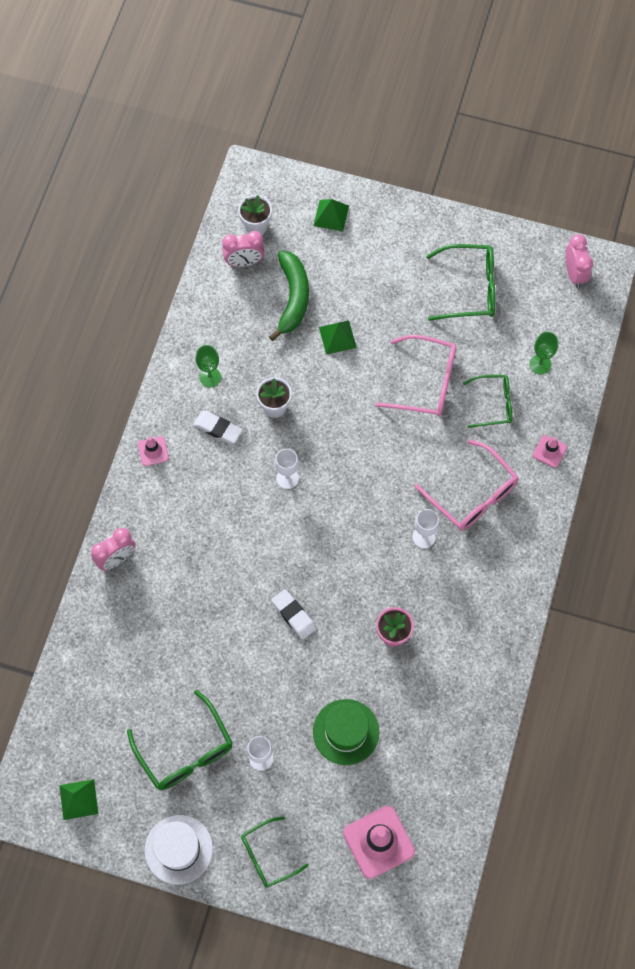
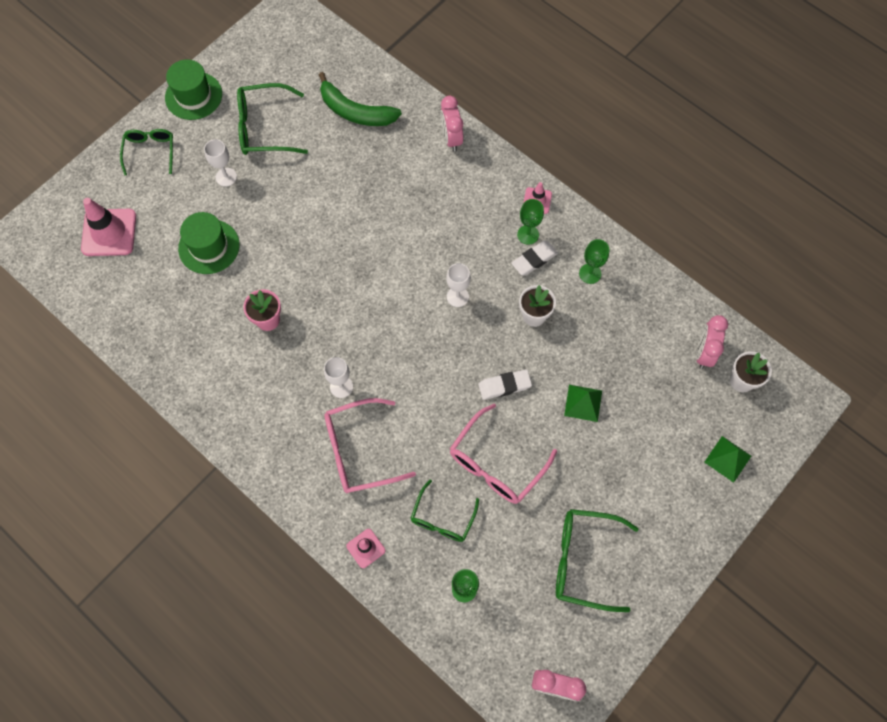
camera: 115 degrees right, 0 degrees up
(78, 799) = (271, 46): green pyramid -> none
(178, 849) = (193, 96): white hat -> green hat
(194, 444) = (528, 234): none -> green goblet
(293, 297) = (645, 381): green banana -> green banana (355, 112)
(293, 615) = (329, 249): white eraser -> white eraser (504, 386)
(470, 288) = (583, 560): green glasses -> green glasses turned 75 degrees clockwise

